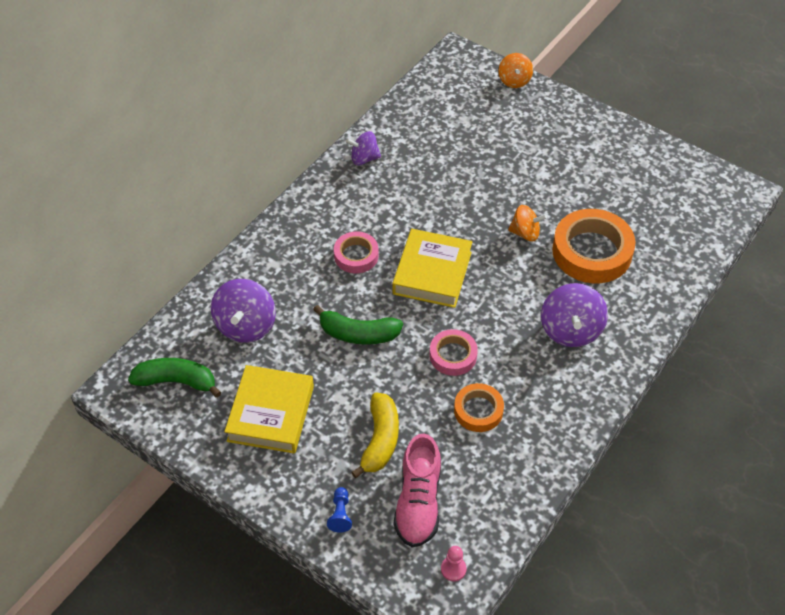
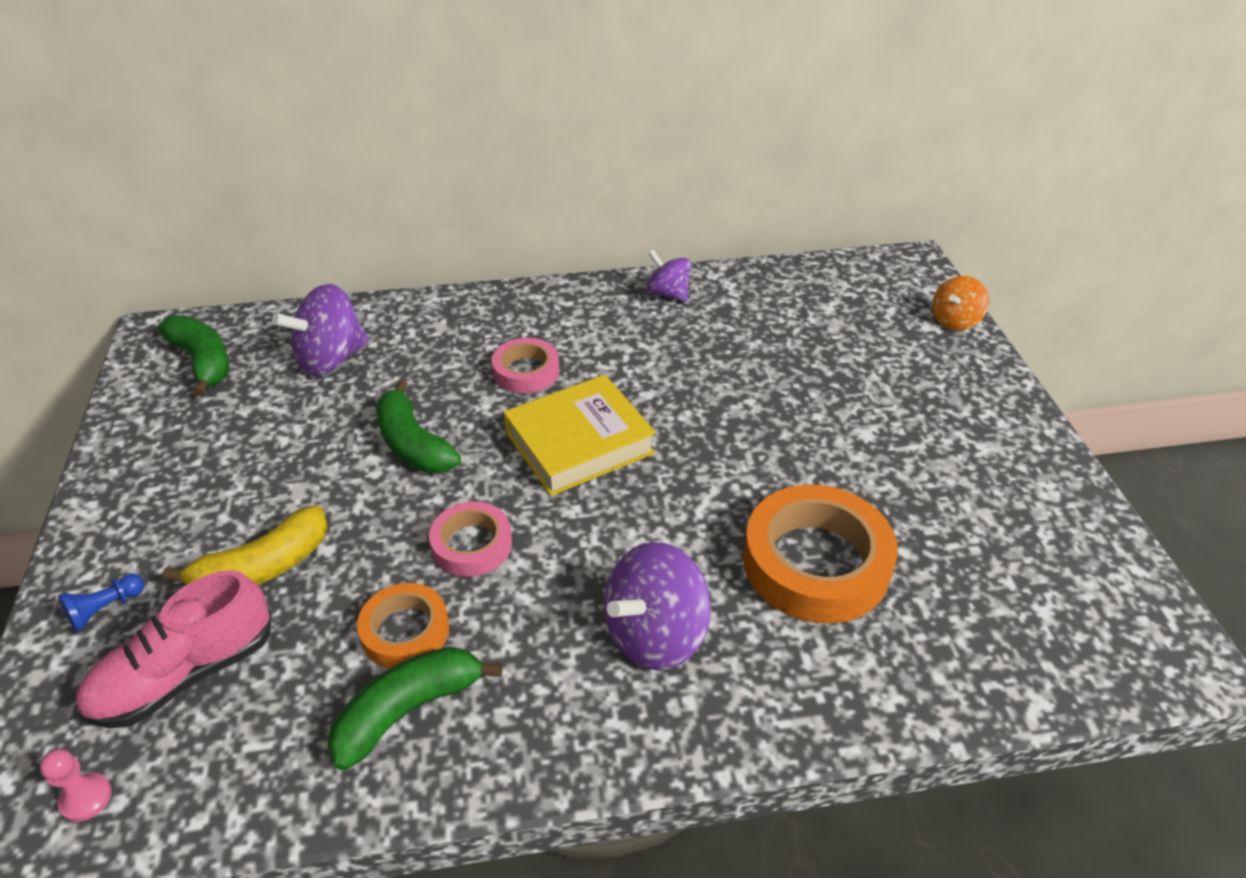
camera: 45 degrees right, 10 degrees down
(270, 413) = (220, 452): yellow book -> none
(522, 435) = (408, 710): none -> green banana
(525, 233) = (752, 479): orange spinning top -> none

